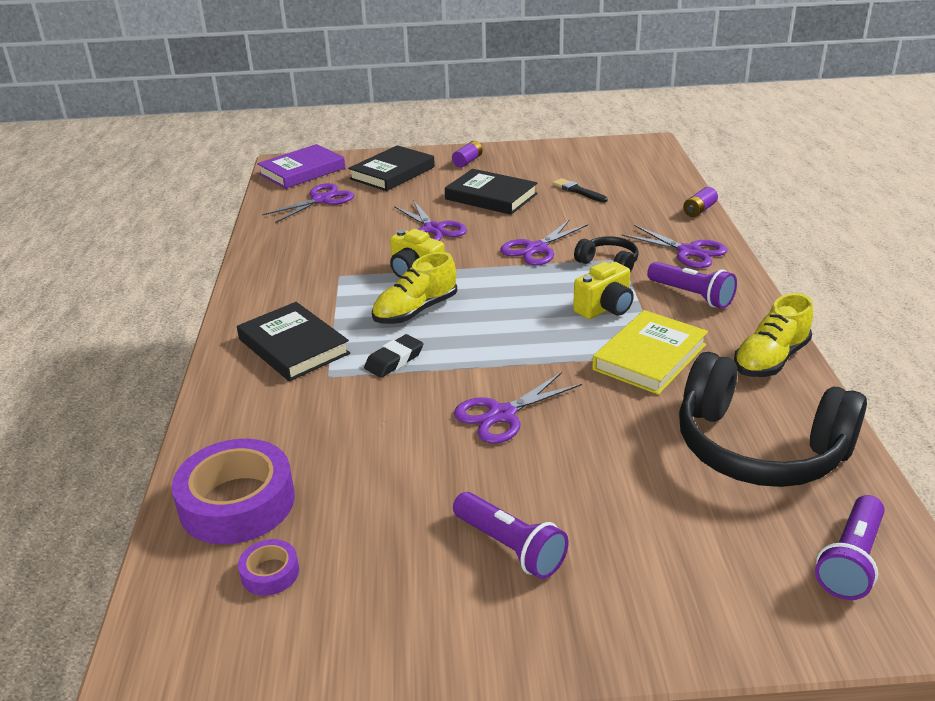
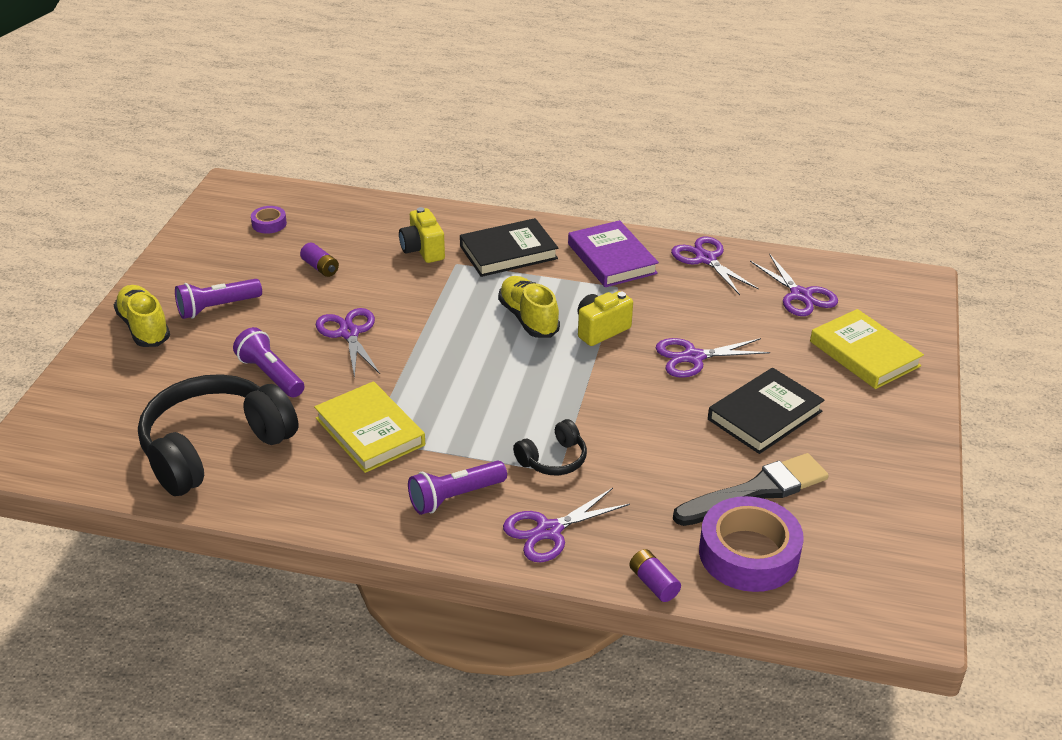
camera: 105 degrees right, 5 degrees up
(237, 502) = (338, 217): purple tape -> purple tape (748, 554)
(302, 171) = (890, 291): purple book -> purple book (612, 259)
(392, 173) = (864, 354): black book -> yellow book
(394, 360) = (457, 296): black eraser -> none
(467, 161) = (886, 420): purple battery -> purple battery (320, 267)
(536, 249) = (613, 417): purple scissors -> purple scissors (706, 259)
(578, 191) = (756, 491): black brush -> black brush, size x1.91
(605, 309) = (465, 429): yellow camera -> yellow camera (422, 250)
(770, 360) = (315, 505): yellow shoe -> yellow shoe (144, 327)
(850, 561) = (83, 443): purple flashlight -> purple flashlight (270, 375)

